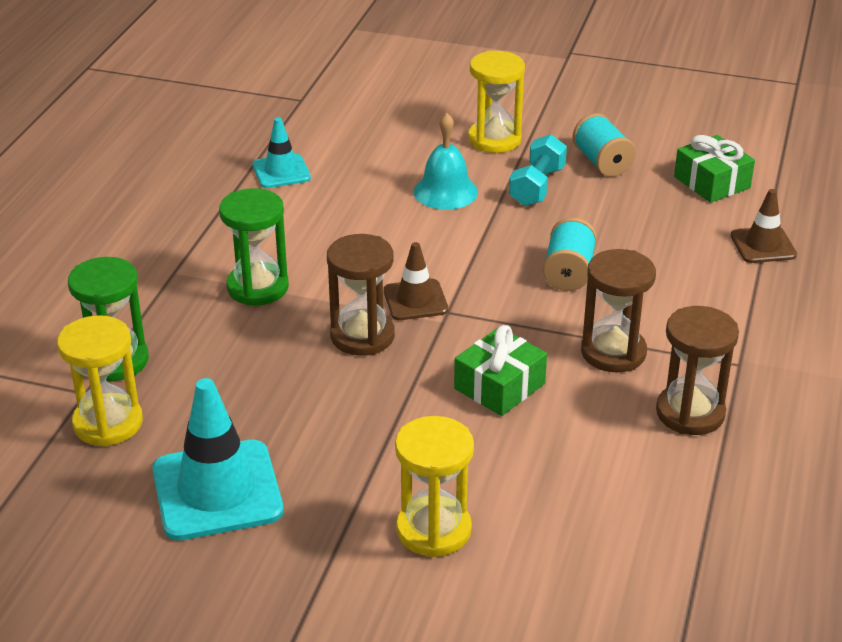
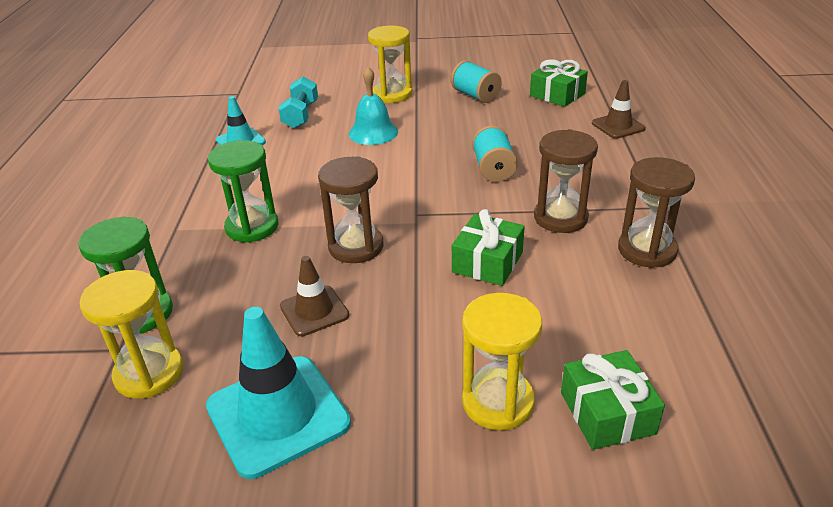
camera: 15 degrees left, 0 degrees up
(415, 300) = (387, 211): brown traffic cone -> brown traffic cone (314, 311)
(537, 186) = (438, 118): turquoise dumbbell -> turquoise dumbbell (301, 115)
(537, 565) = (607, 413): none -> green gift

